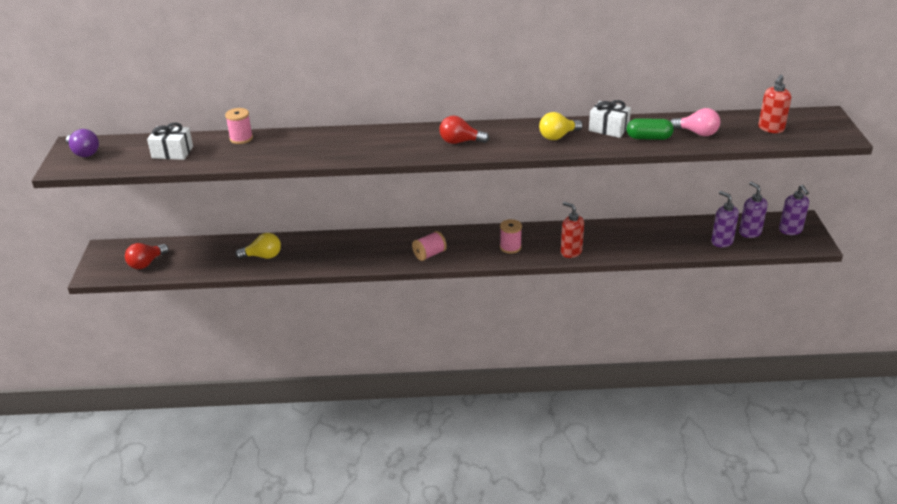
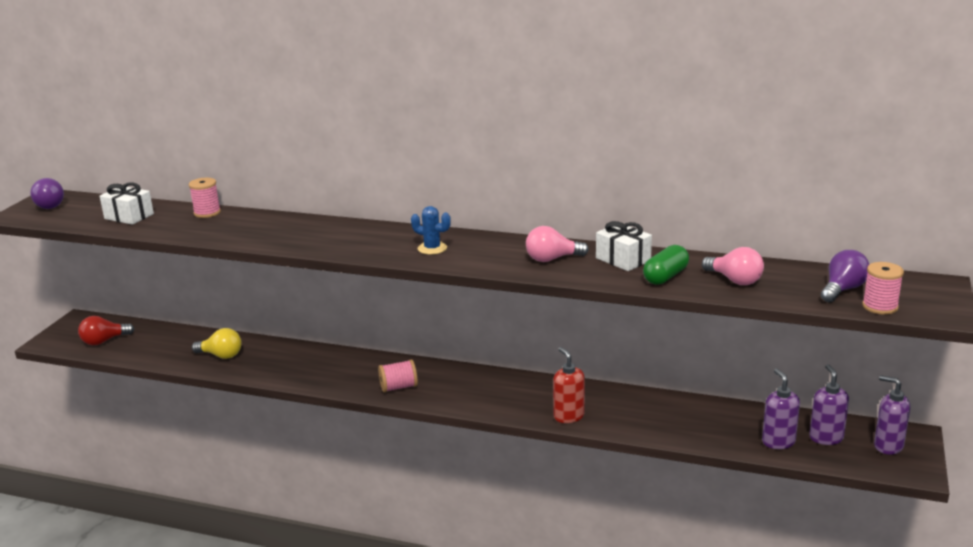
camera: 20 degrees right, 10 degrees down
(460, 142) = (432, 248): red light bulb -> blue cactus
(510, 247) = (498, 397): pink spool -> pink spool (880, 306)
(558, 136) = (552, 259): yellow light bulb -> pink light bulb
(648, 138) = (665, 276): green capsule -> green capsule turned 75 degrees counterclockwise
(771, 128) = (842, 289): red soap dispenser -> purple light bulb
(790, 230) = (888, 446): purple soap dispenser -> purple soap dispenser turned 120 degrees clockwise

